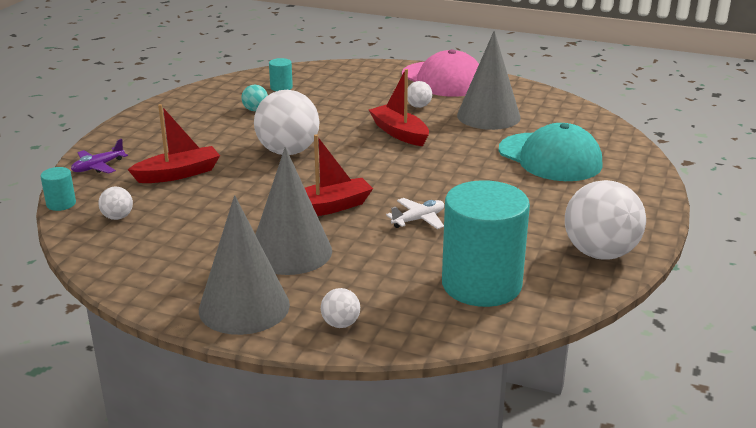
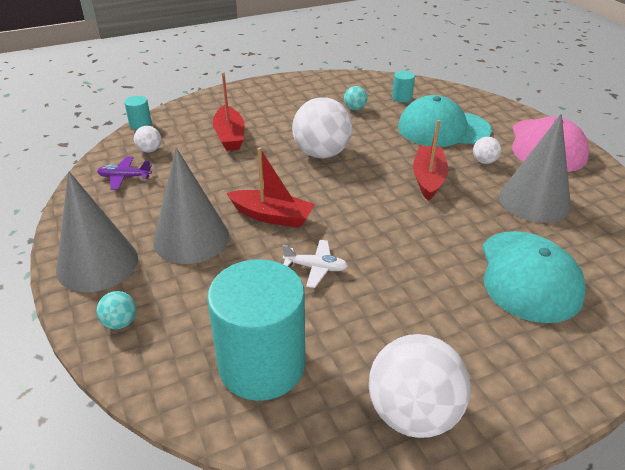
camera: 45 degrees right, 10 degrees up
(98, 167) = (198, 108): purple plane -> purple plane (124, 177)
(178, 174) = (229, 136): red boat -> red boat turned 60 degrees clockwise
(340, 324) = (120, 322): white ball -> turquoise ball
(353, 97) = (443, 129): none -> turquoise cap

